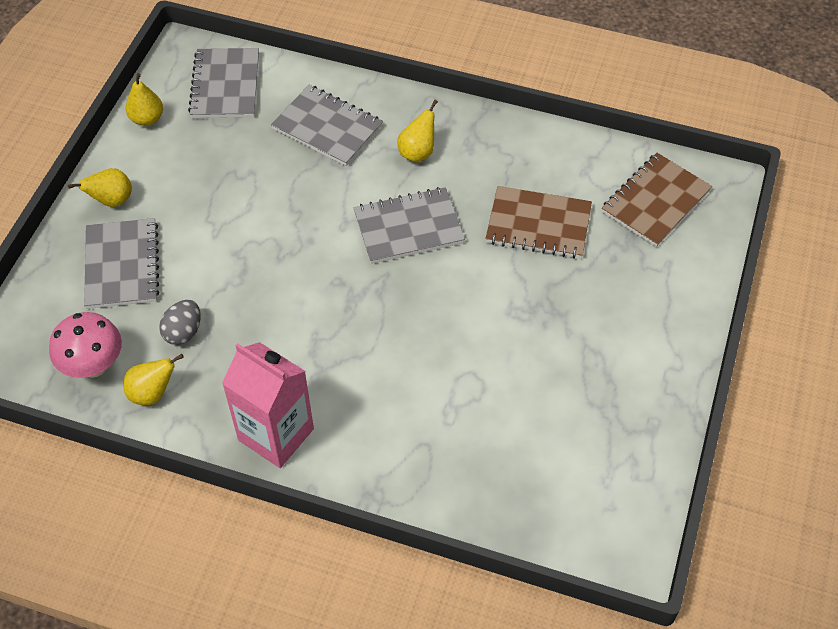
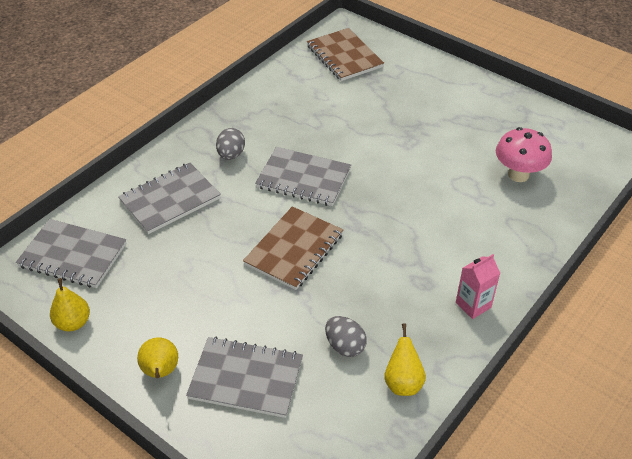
camera: 70 degrees left, 10 degrees down
(94, 366) = (355, 424): pink mushroom -> pink mushroom (518, 175)
(276, 434) = (473, 305): pink carton -> pink carton, size x0.54
(408, 227) = (303, 178): grey notebook -> grey notebook turned 75 degrees counterclockwise
(418, 152) = (231, 155): yellow pear -> grey egg
(538, 224) = (336, 112): brown notebook -> brown notebook (294, 249)

